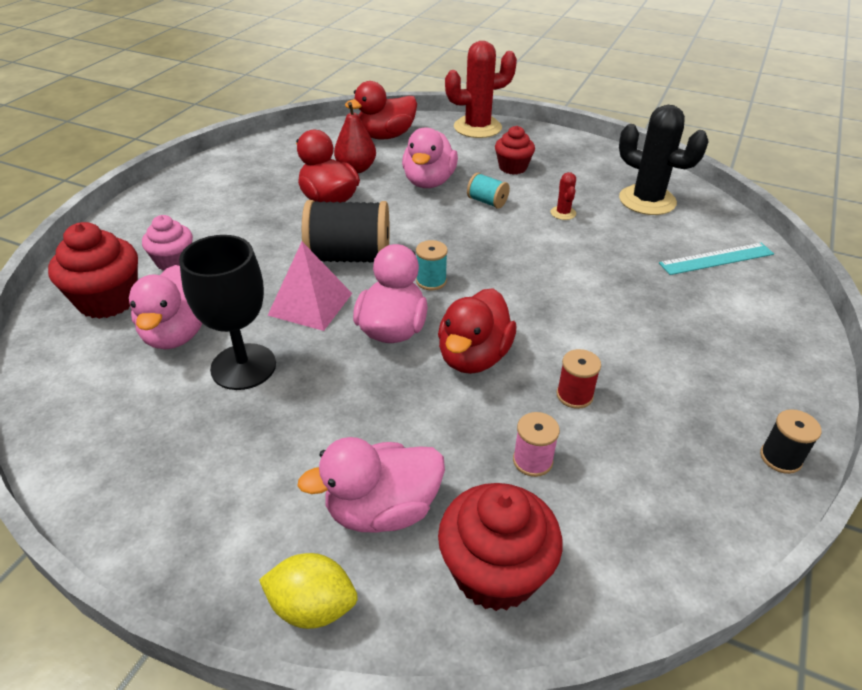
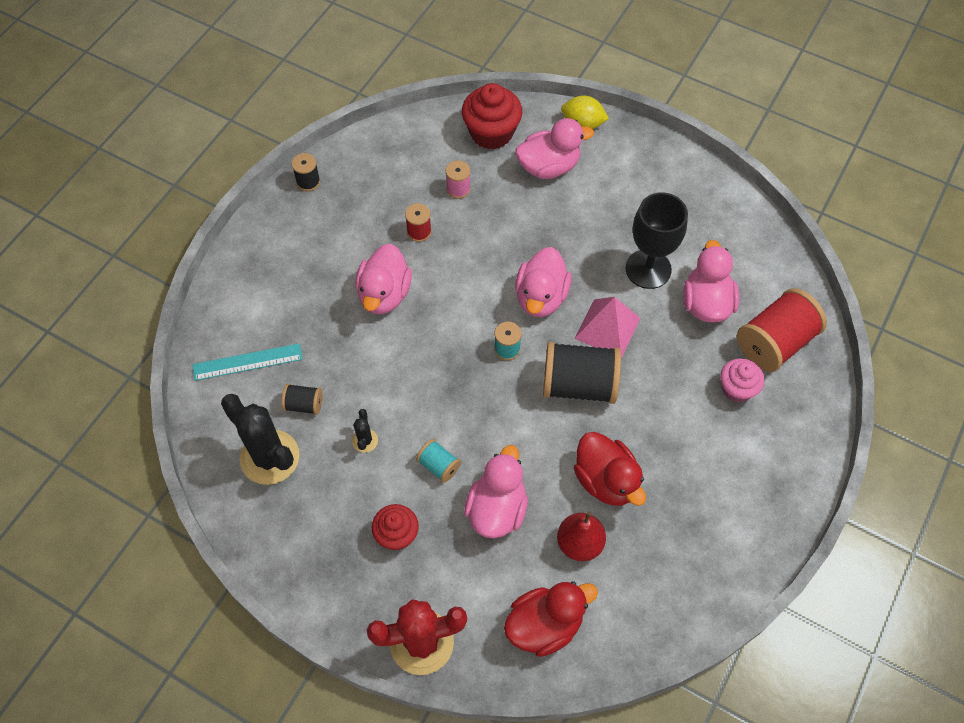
camera: 175 degrees left, 20 degrees up
(108, 300) = (774, 342): red cupcake -> red spool
(473, 357) = (482, 267): red duck -> none
(563, 213) = (365, 440): red cactus -> black cactus
(593, 323) = (384, 294): none -> pink duck
(636, 232) = (304, 404): none -> black spool

